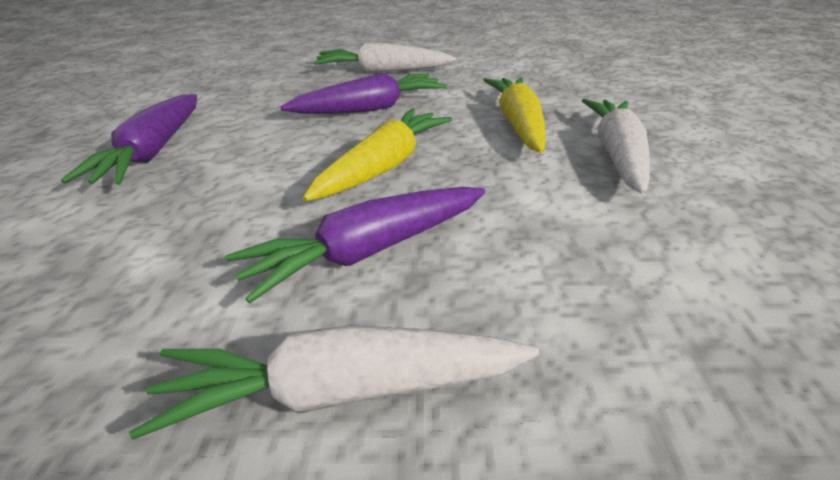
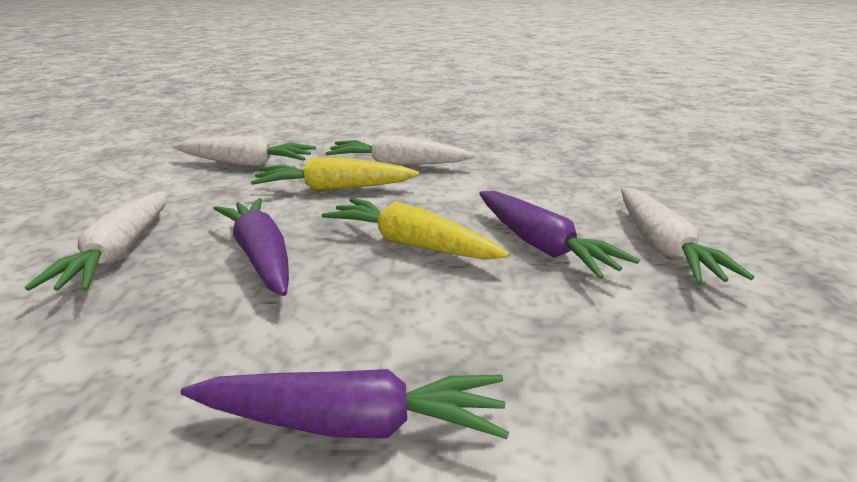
camera: 90 degrees left, 10 degrees down
(567, 83) = (246, 163): none -> white carrot

